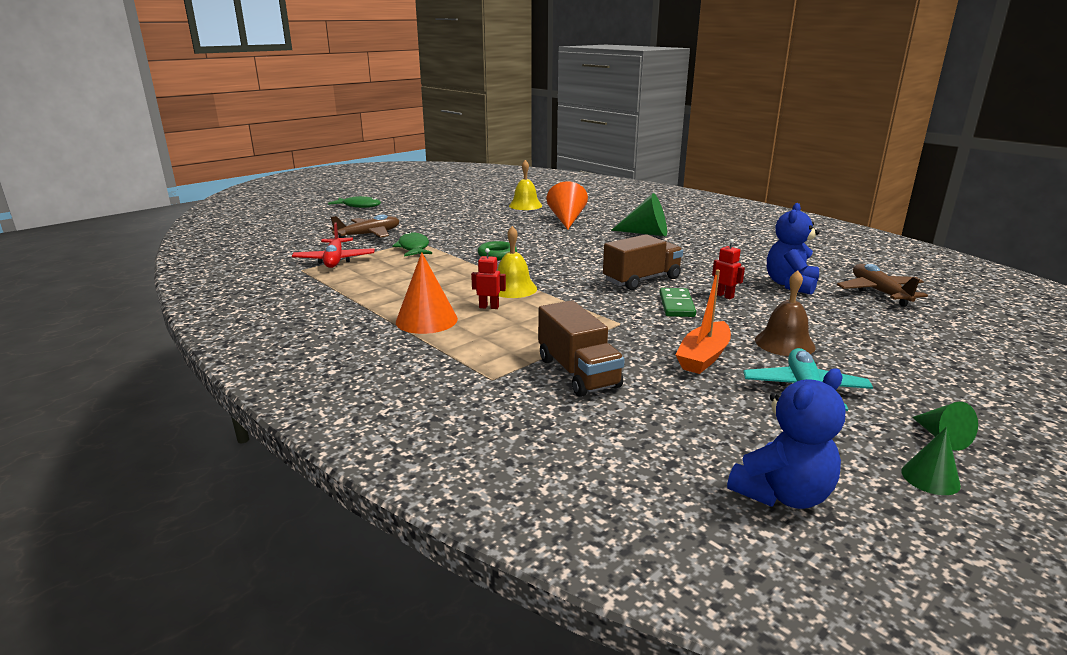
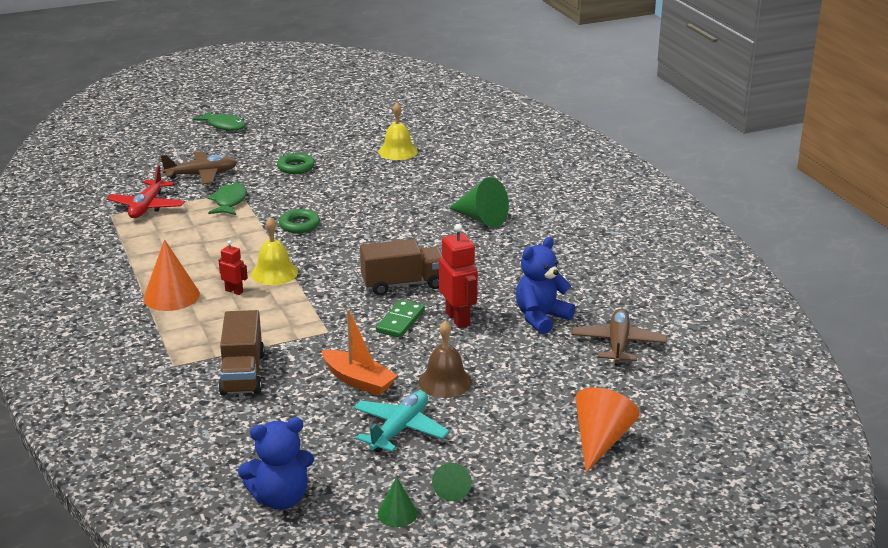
camera: 20 degrees right, 5 degrees up
(450, 222) = (296, 167): none -> green ring
(566, 220) = (419, 183): orange cone -> orange cone (600, 440)
(703, 357) = (358, 380): orange boat -> orange boat turned 105 degrees counterclockwise
(724, 296) = (458, 319): red robot -> red robot, size x1.79

